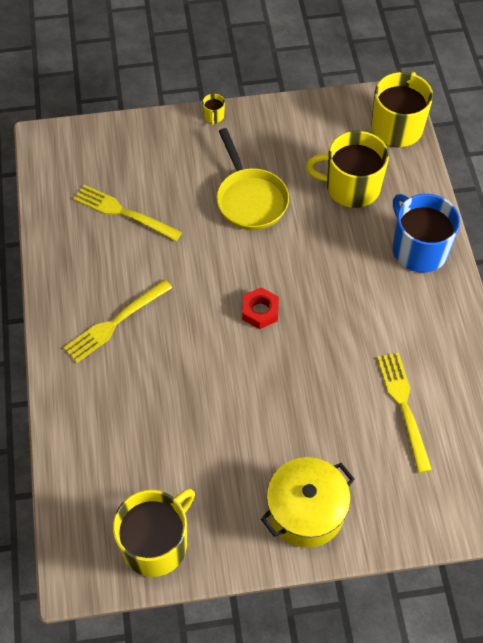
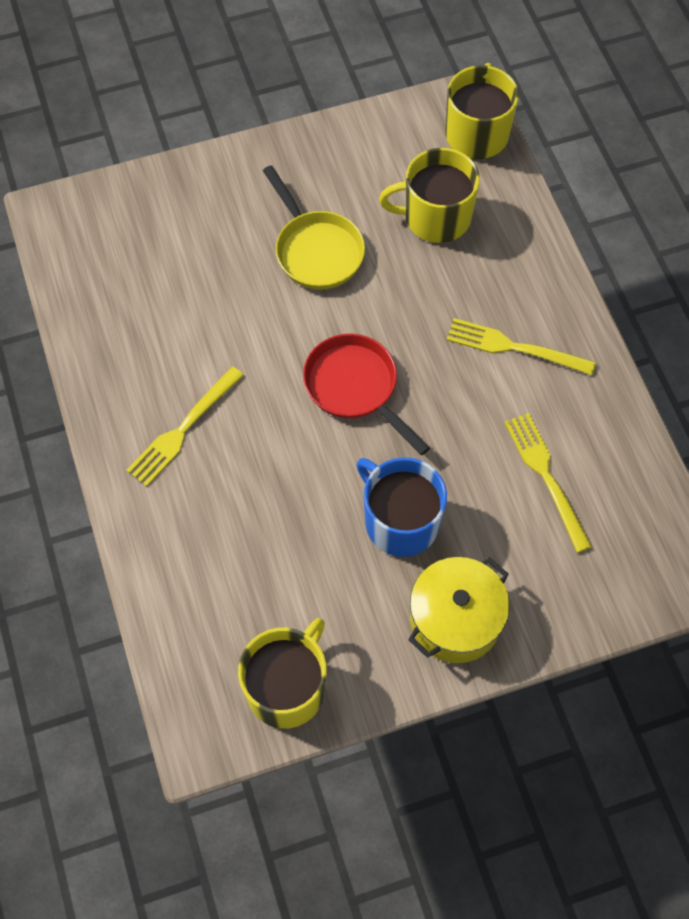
camera: 10 degrees left, 5 degrees up
(123, 212) = (164, 290): yellow fork -> yellow fork (513, 347)
(214, 116) = (251, 151): yellow mug -> none
(260, 311) = (355, 388): red nut -> red pan
(418, 249) = (529, 282): blue mug -> blue mug (400, 521)

